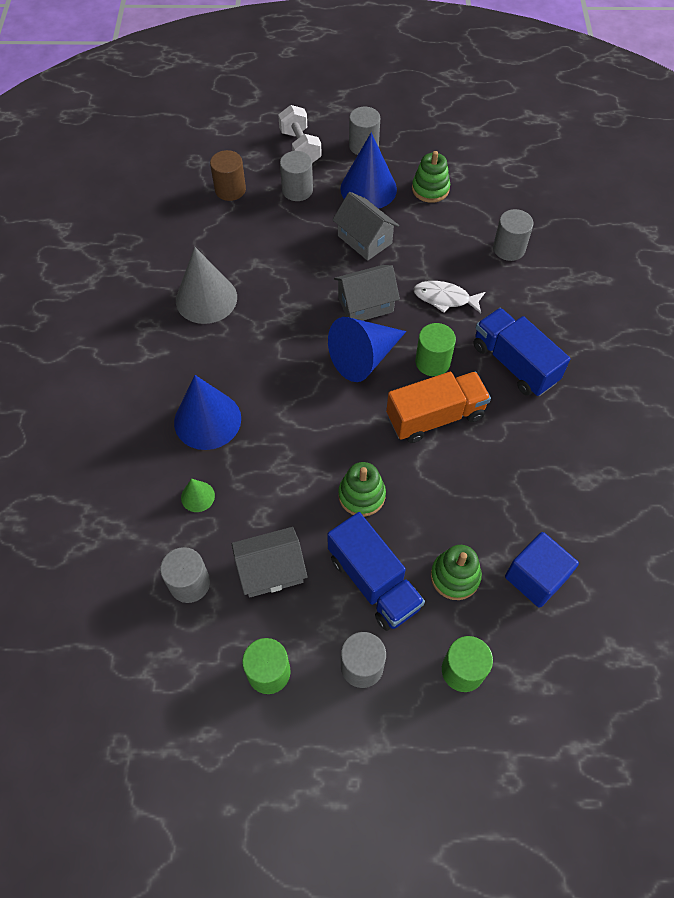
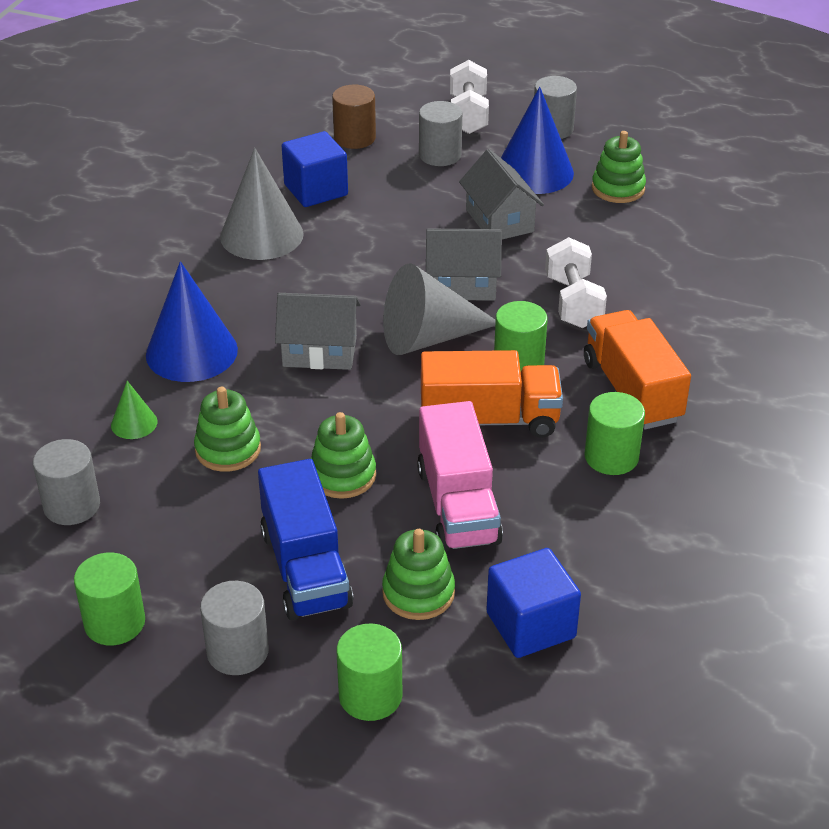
camera: 20 degrees right, 20 degrees down
(225, 246) = (316, 190): none -> blue cube
(271, 570) = (180, 520): grey house -> grey house (319, 351)
(274, 498) = (228, 449): none -> green stacking toy
(364, 357) = (429, 337): blue cone -> grey cone
(445, 298) = (573, 302): white fish -> white dumbbell
(447, 495) = (458, 505): none -> pink truck
(509, 248) = (693, 270): grey cylinder -> none
(514, 364) = (632, 391): blue truck -> orange truck
(525, 423) = (611, 457): none -> green cylinder

